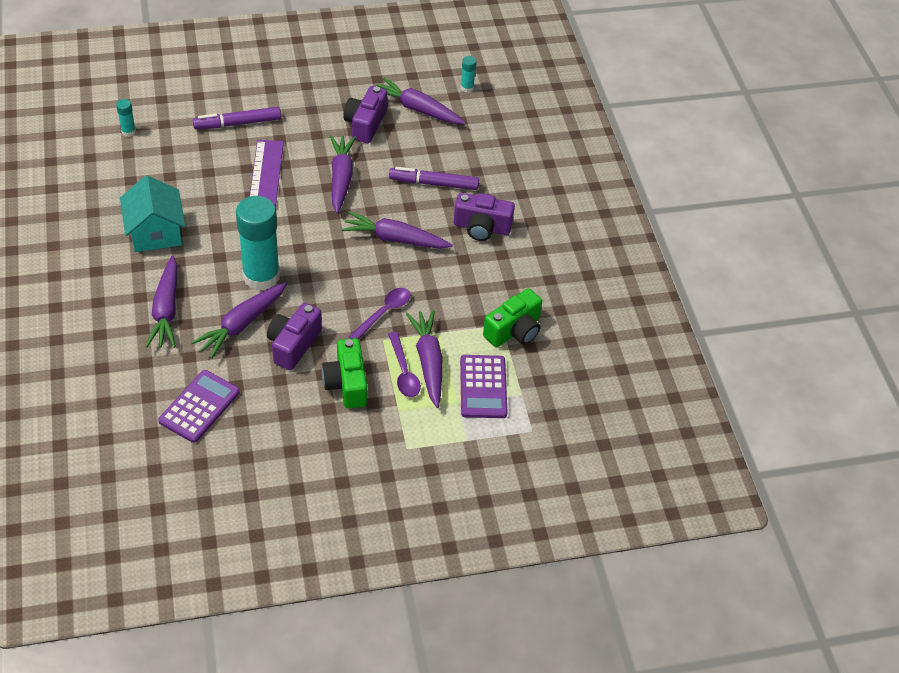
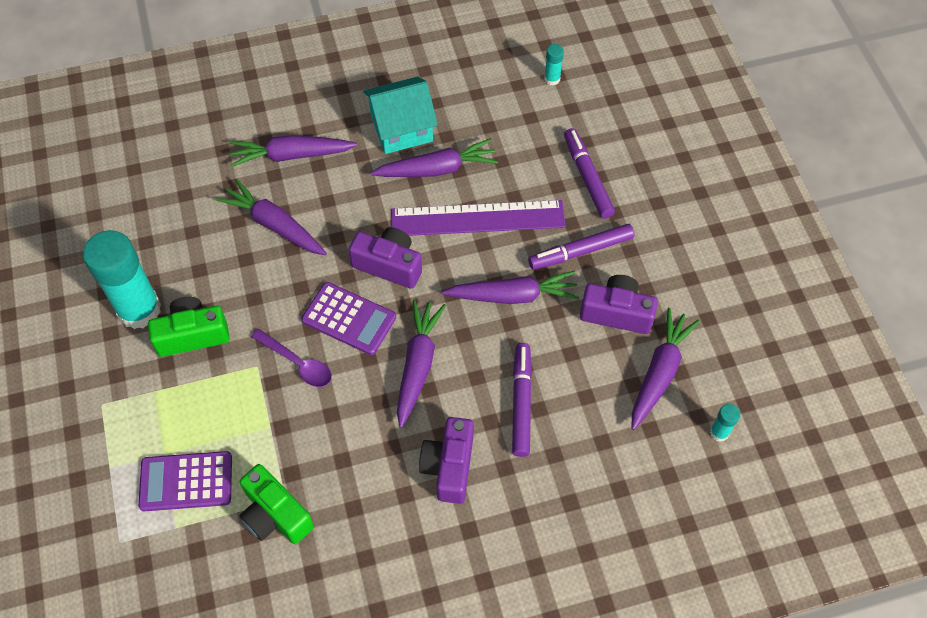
camera: 90 degrees right, 10 degrees up
(199, 406) = (164, 203): purple calculator -> purple calculator (349, 319)
(261, 276) = (345, 233): turquoise glue stick -> turquoise glue stick (139, 310)
(293, 344) = (247, 277): purple camera -> purple camera (389, 265)
(307, 136) = (581, 251): none -> purple marker
(403, 372) = (209, 392): purple spoon -> none
(428, 361) = (224, 417): purple carrot -> purple carrot (437, 169)

